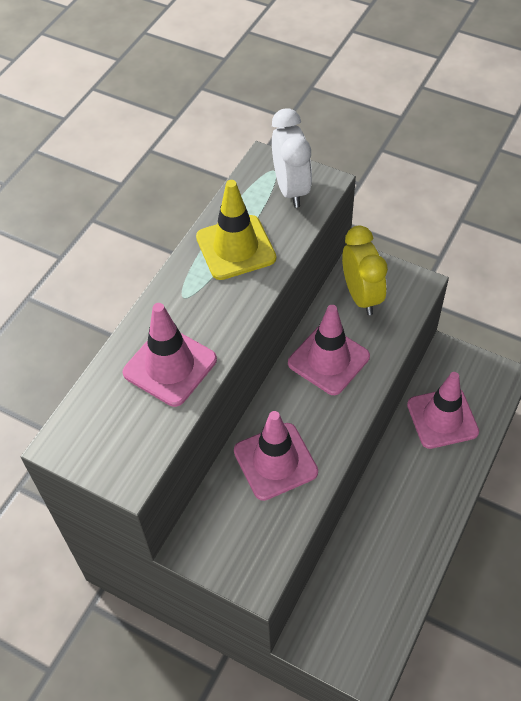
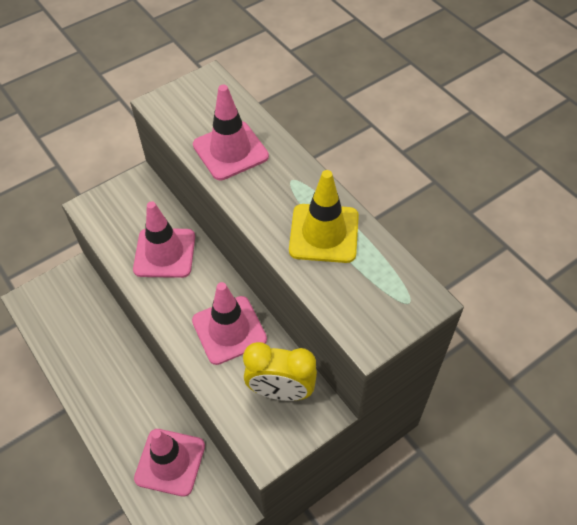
camera: 115 degrees right, 0 degrees up
(291, 189) = (374, 306): white clock -> none

